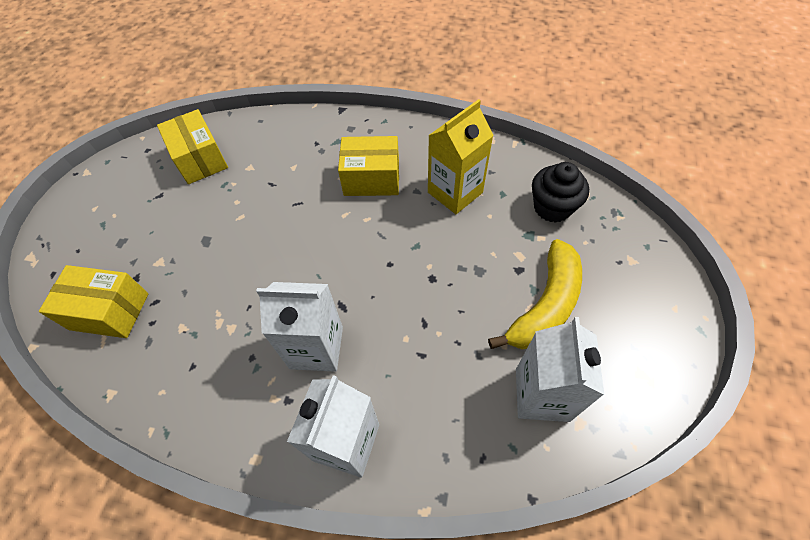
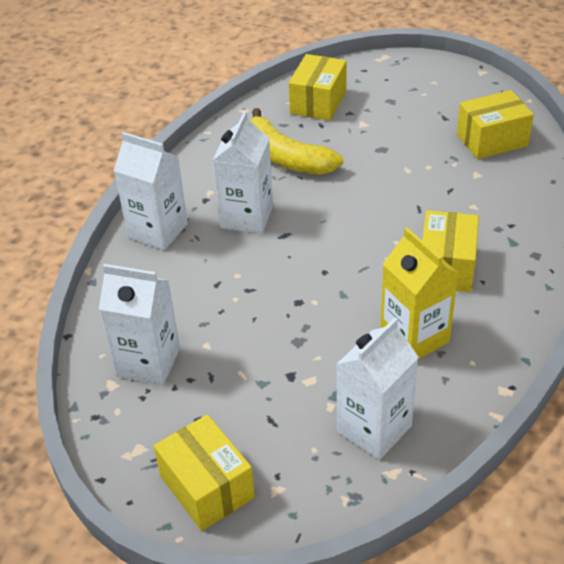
camera: 100 degrees right, 15 degrees down
(545, 305) = (240, 388): yellow banana -> yellow banana (286, 157)
(552, 207) = (374, 429): black cupcake -> white carton
(652, 308) = (207, 487): none -> yellow box

